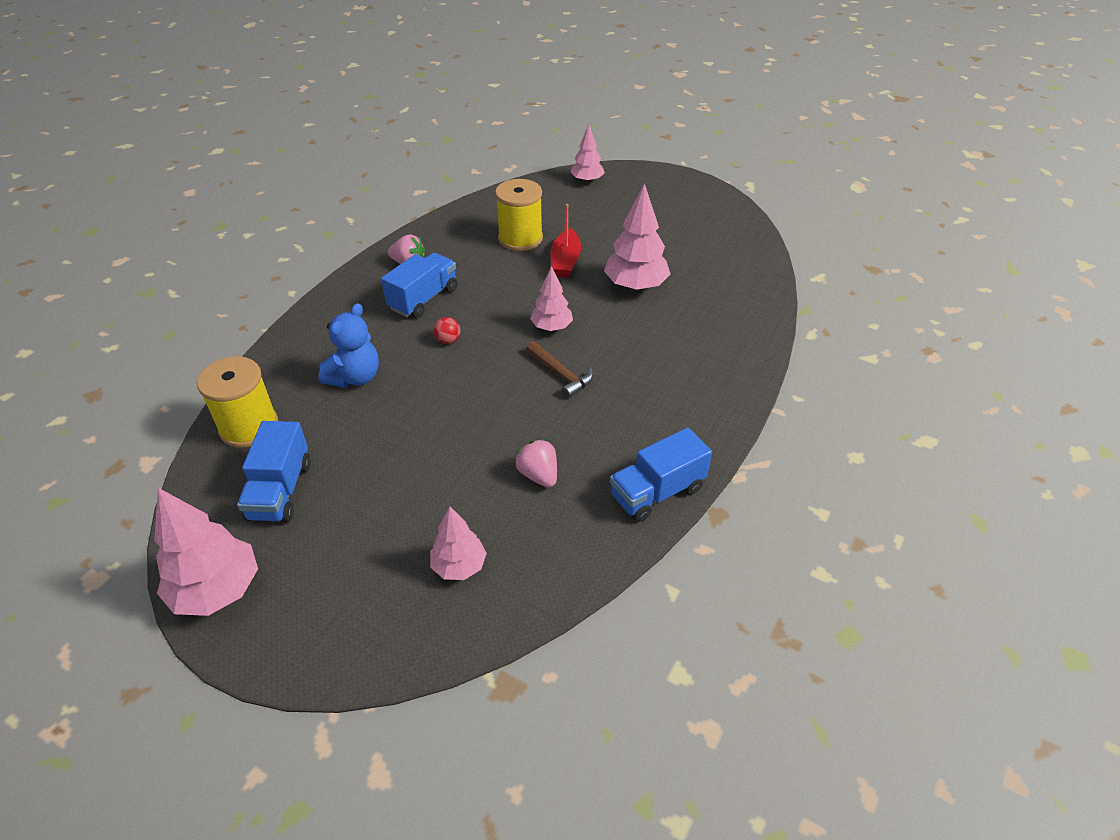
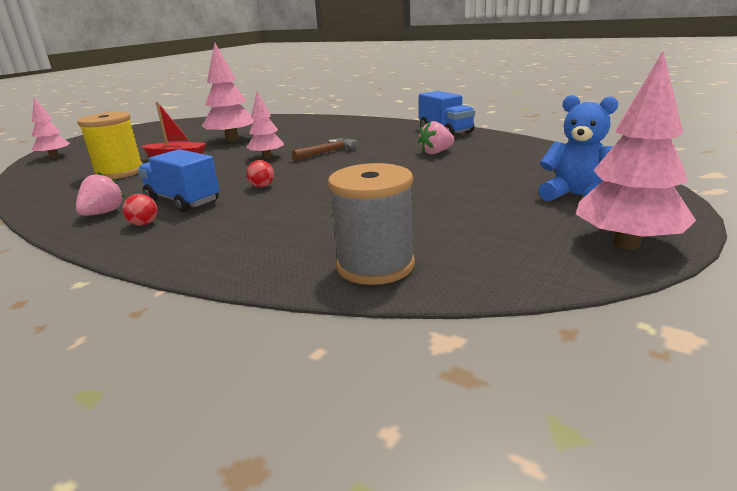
camera: 85 degrees left, 20 degrees down
(249, 427) = (375, 265): yellow spool -> grey spool
(280, 490) = (478, 233): blue truck -> none
(355, 377) = (301, 218): blue teddy bear -> blue teddy bear (575, 196)
(376, 292) = (144, 224): none -> red ball
(459, 566) = (531, 165): pink tree -> none

